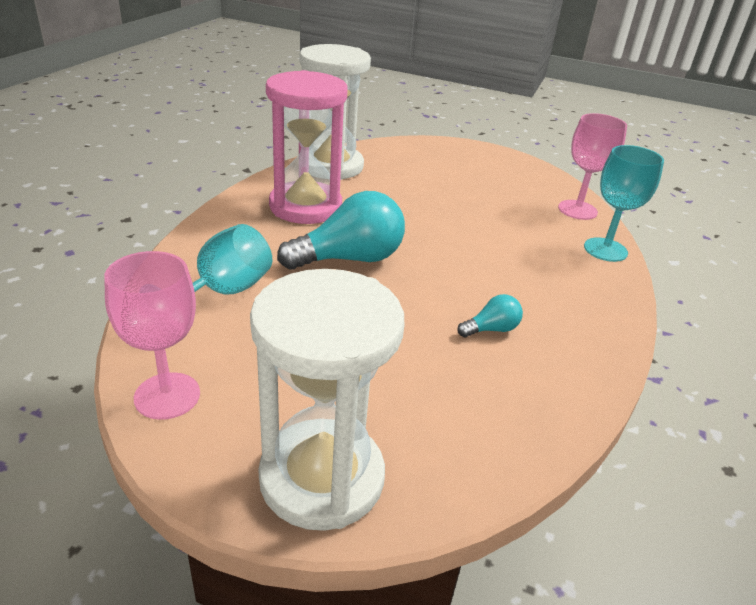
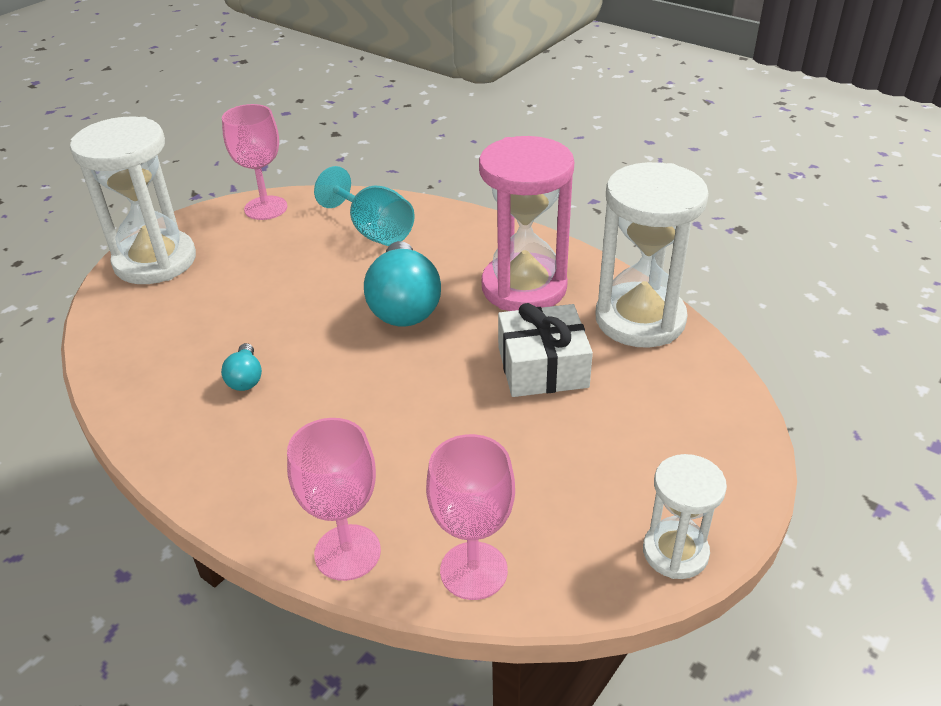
camera: 110 degrees right, 5 degrees up
(399, 197) = (542, 367): none -> white gift
(517, 161) = (675, 552): none -> white hourglass
(605, 250) = (347, 552): turquoise goblet -> pink goblet

